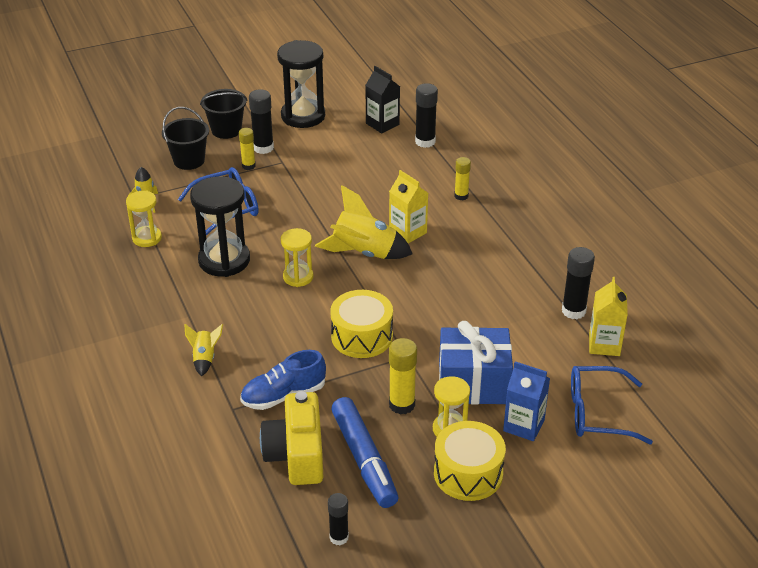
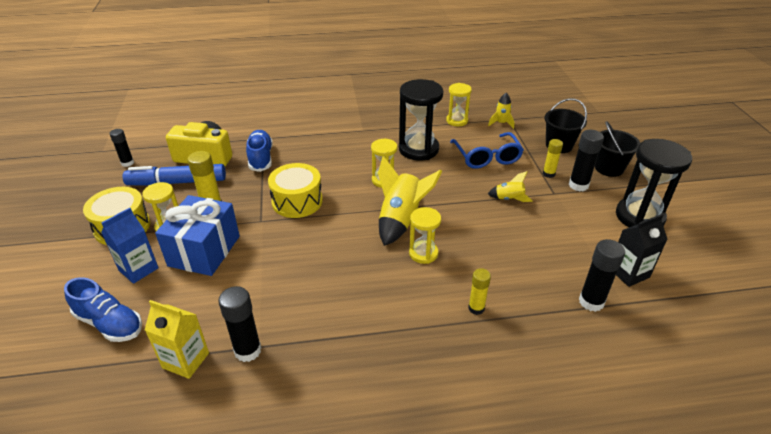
camera: 105 degrees right, 0 degrees up
(204, 358) = (316, 132): yellow rocket -> yellow rocket (509, 199)
(408, 232) = (423, 253): yellow carton -> yellow hourglass
(598, 413) = (109, 323): blue glasses -> blue shoe

